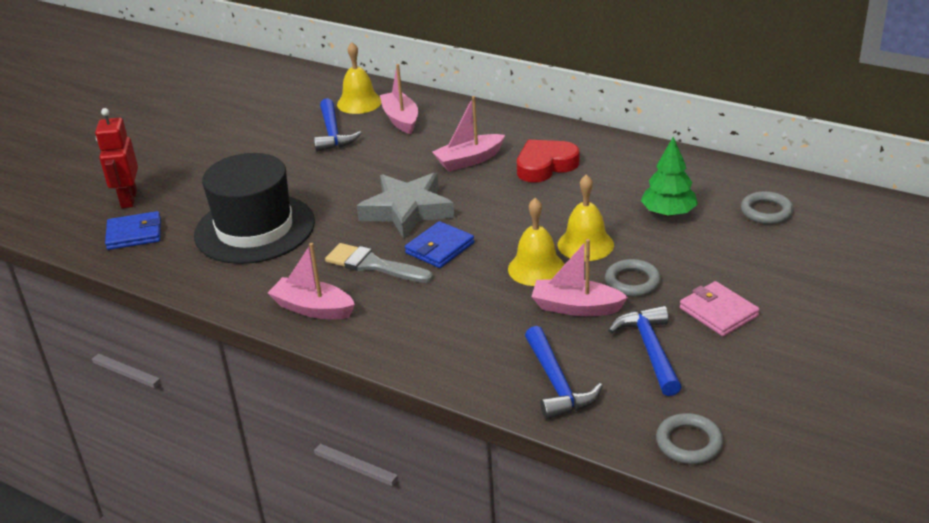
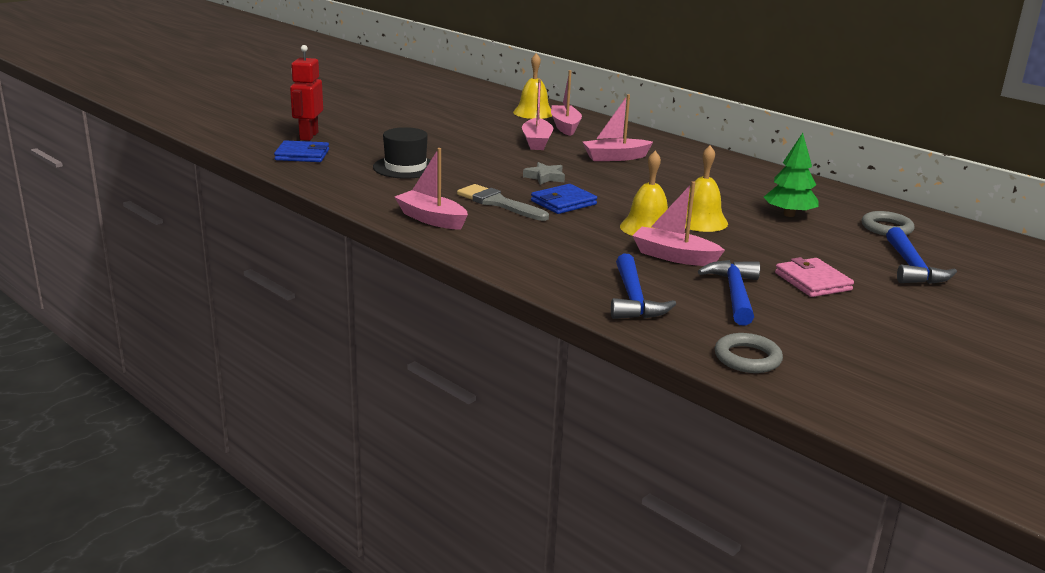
camera: 10 degrees right, 10 degrees down
(255, 228) = (405, 167): black hat -> black hat, size x0.59
(333, 134) = (501, 126): blue hammer -> blue hammer (912, 267)
(379, 152) = (536, 142): none -> pink boat
(407, 210) = (545, 177): grey star -> grey star, size x0.48
(545, 165) = (684, 170): red heart -> none
(632, 282) = (735, 250): grey ring -> none

